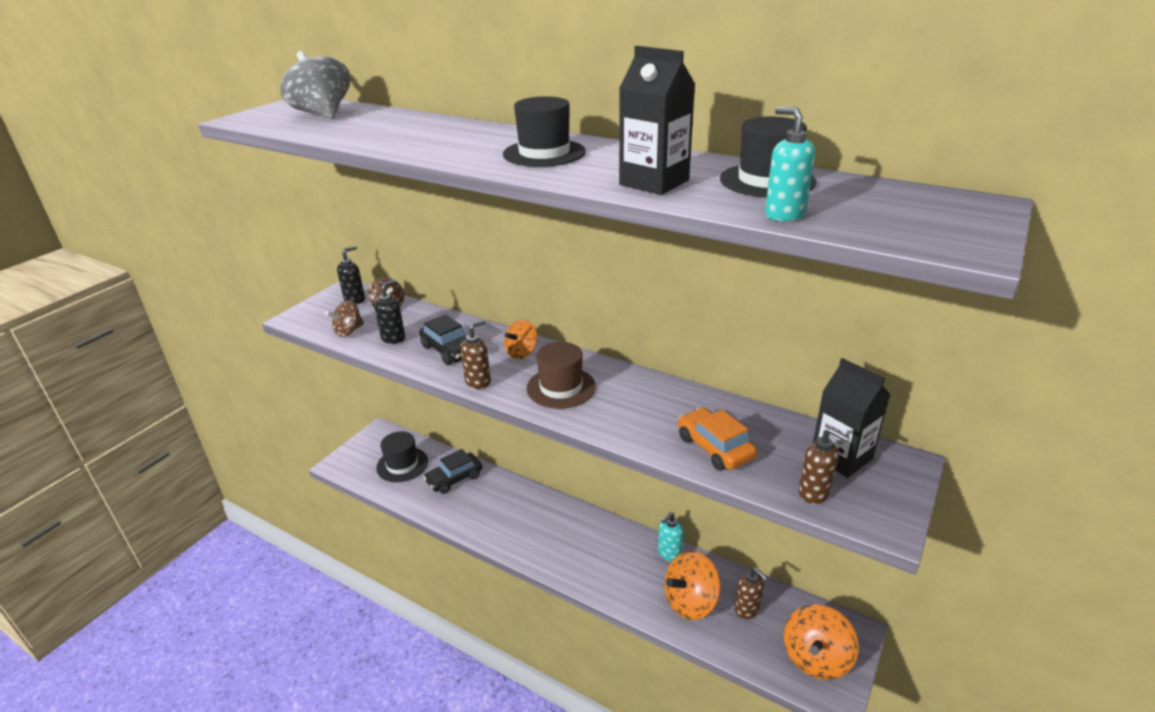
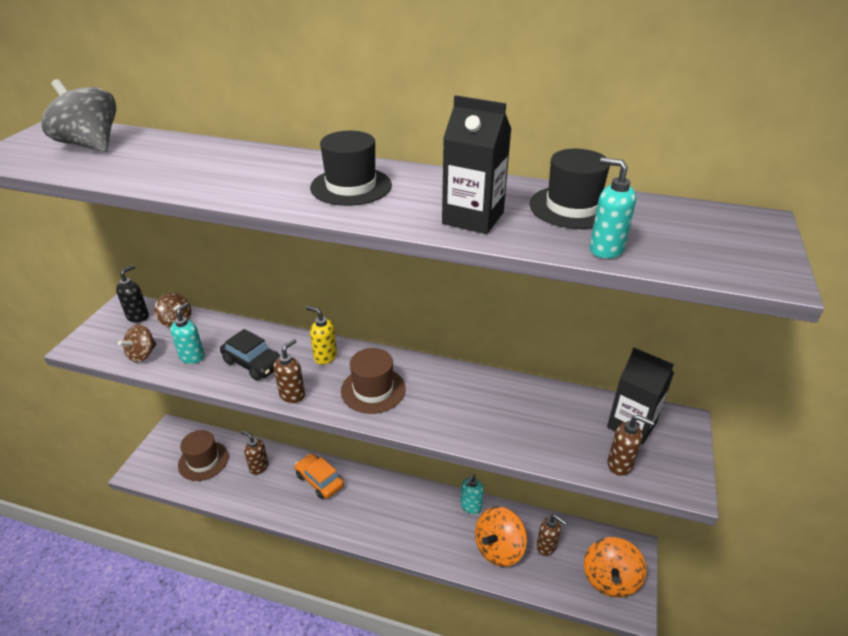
camera: 15 degrees left, 5 degrees up
(393, 338) = (192, 357): black soap dispenser -> turquoise soap dispenser
(402, 464) = (203, 461): black hat -> brown hat
(454, 478) = (258, 467): black car -> brown soap dispenser
(522, 353) = (325, 356): orange spinning top -> yellow soap dispenser
(714, 447) = (526, 432): orange car -> orange car (319, 480)

